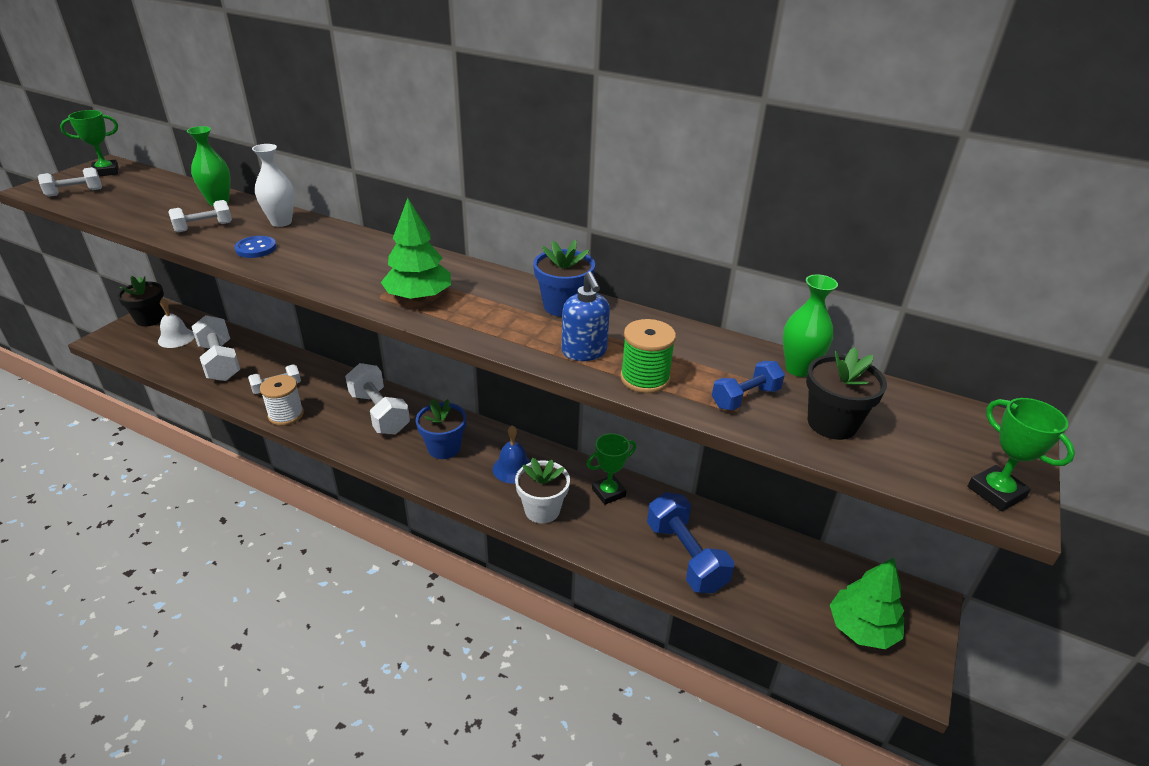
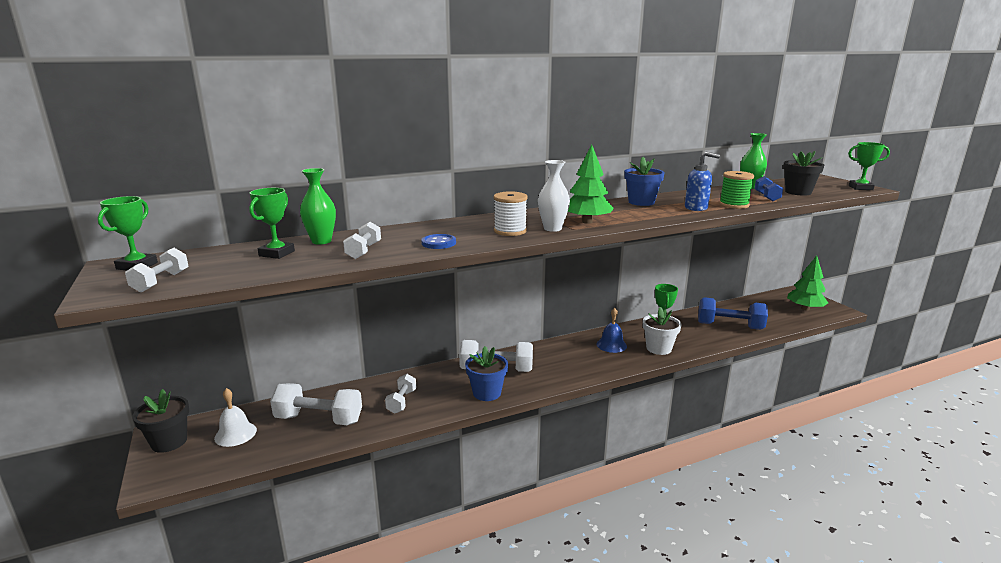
camera: 50 degrees left, 15 degrees down
(170, 200) = (277, 253): none -> green trophy
(281, 222) = (405, 231): white vase -> white vase (552, 229)
(286, 415) = (446, 407): white spool -> white spool (510, 231)
(444, 448) = (565, 359): blue flower pot -> blue flower pot (487, 393)

